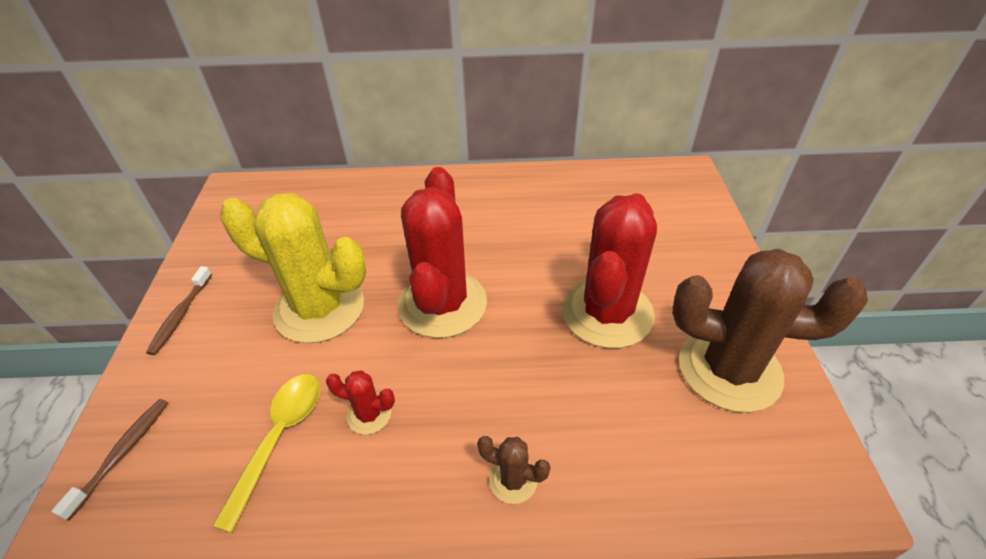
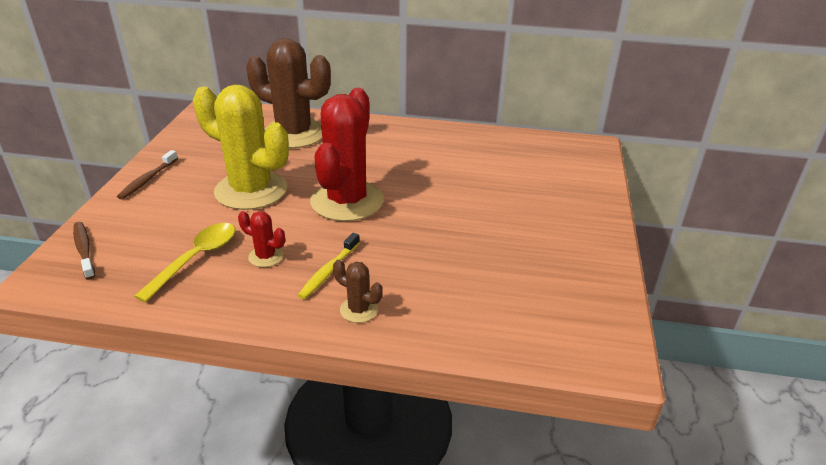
camera: 10 degrees right, 10 degrees down
(122, 454) = (84, 250): brown toothbrush -> brown toothbrush turned 60 degrees counterclockwise
(455, 423) = (328, 271): none -> yellow toothbrush
(607, 313) = (478, 225): red cactus -> none
(729, 369) = (563, 274): brown cactus -> brown cactus (294, 134)

